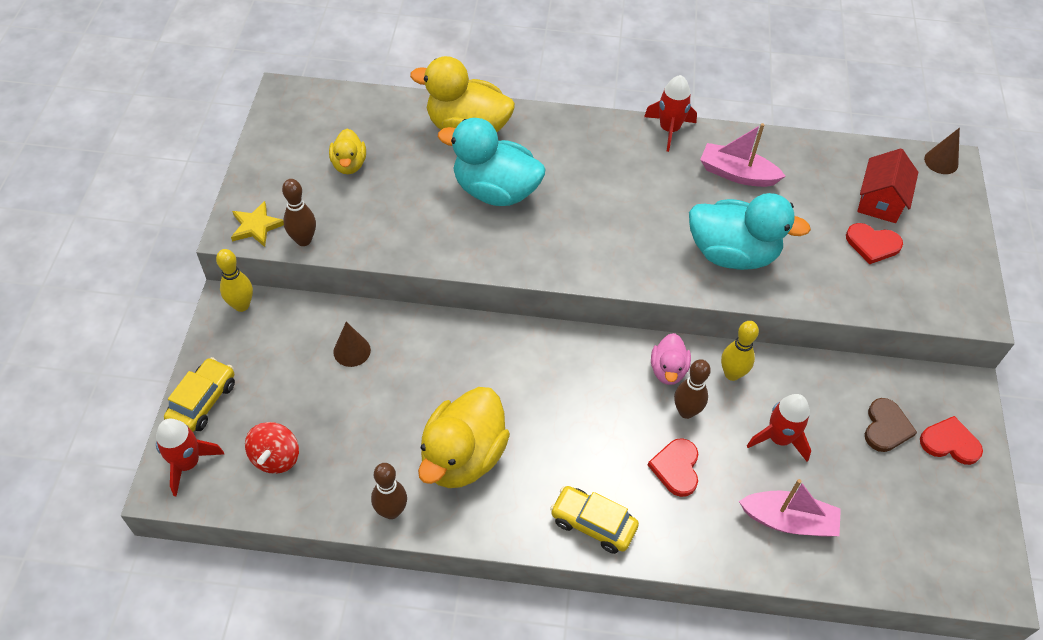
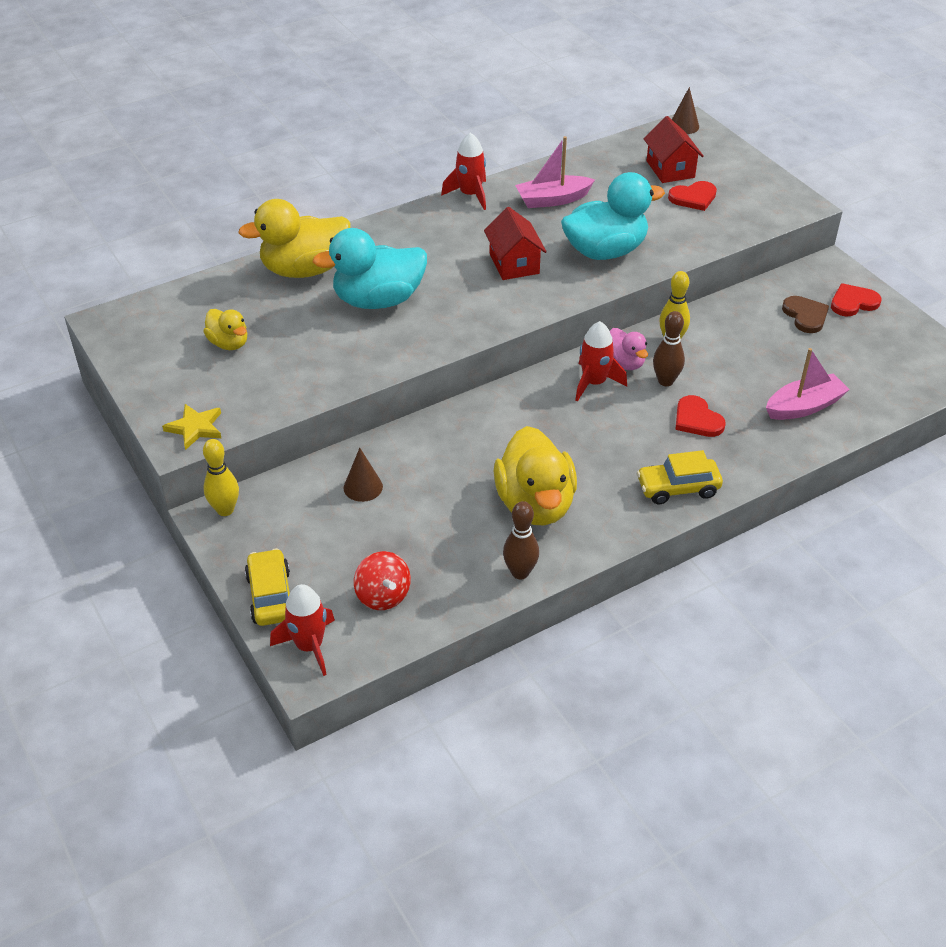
camera: 35 degrees left, 10 degrees down
(303, 240) = (251, 415): brown bowling pin -> none
(639, 220) = (514, 263): none -> red house
(779, 438) = (745, 361): red rocket -> red rocket (594, 383)

